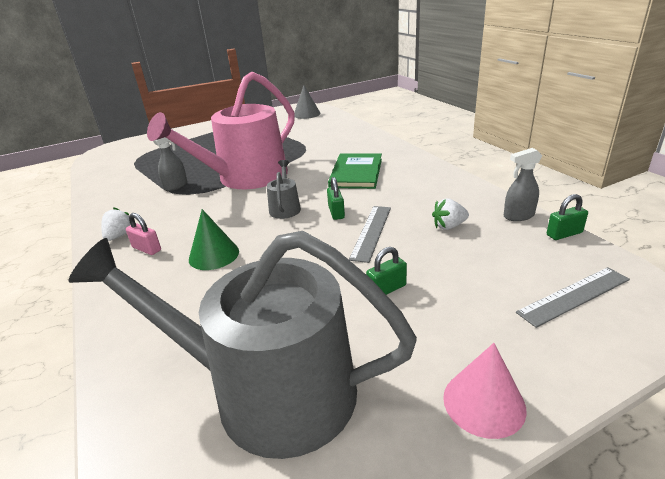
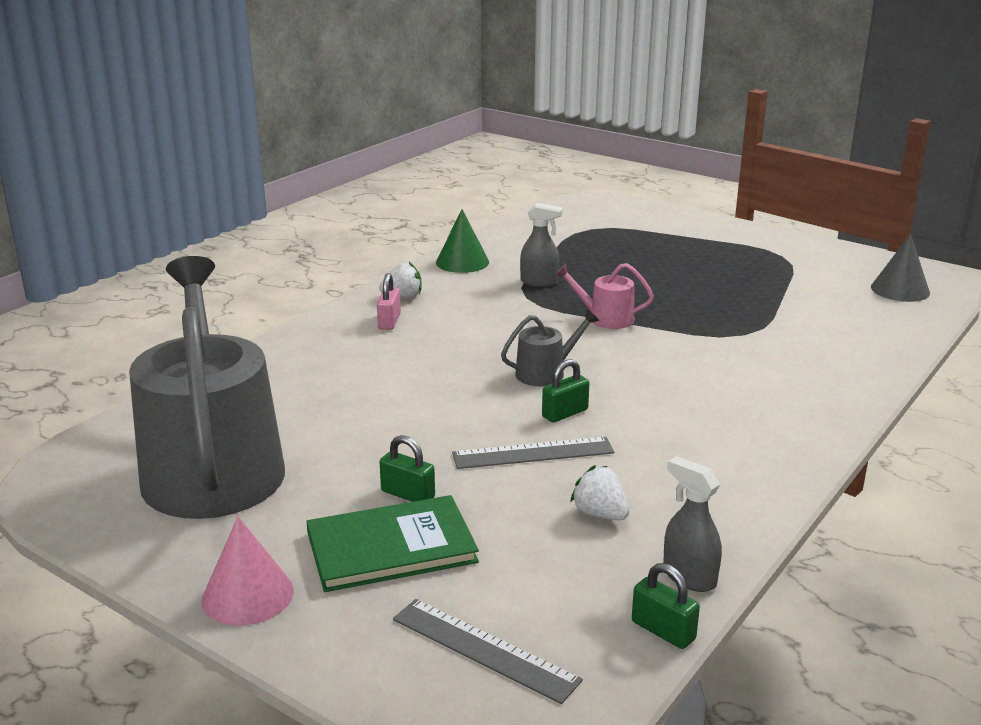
camera: 60 degrees right, 5 degrees down
(214, 255) = (404, 363): green cone -> green cone (462, 262)
(245, 177) = (605, 318): pink watering can -> pink watering can, size x0.40
(356, 173) = (705, 397): green book -> green book (391, 547)

